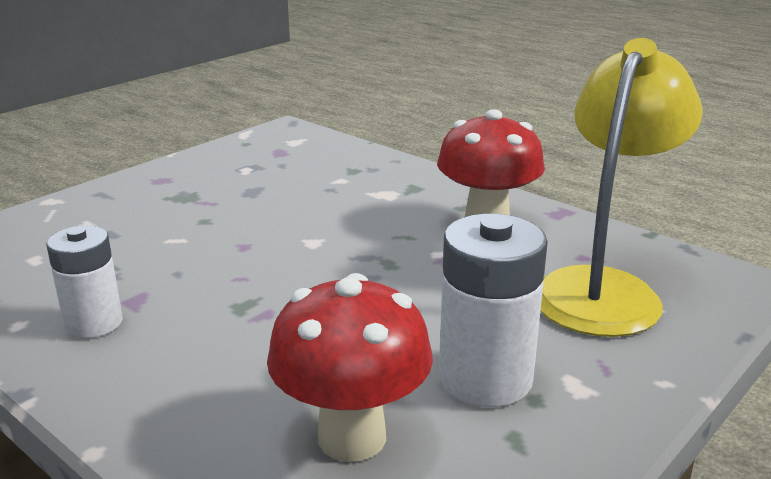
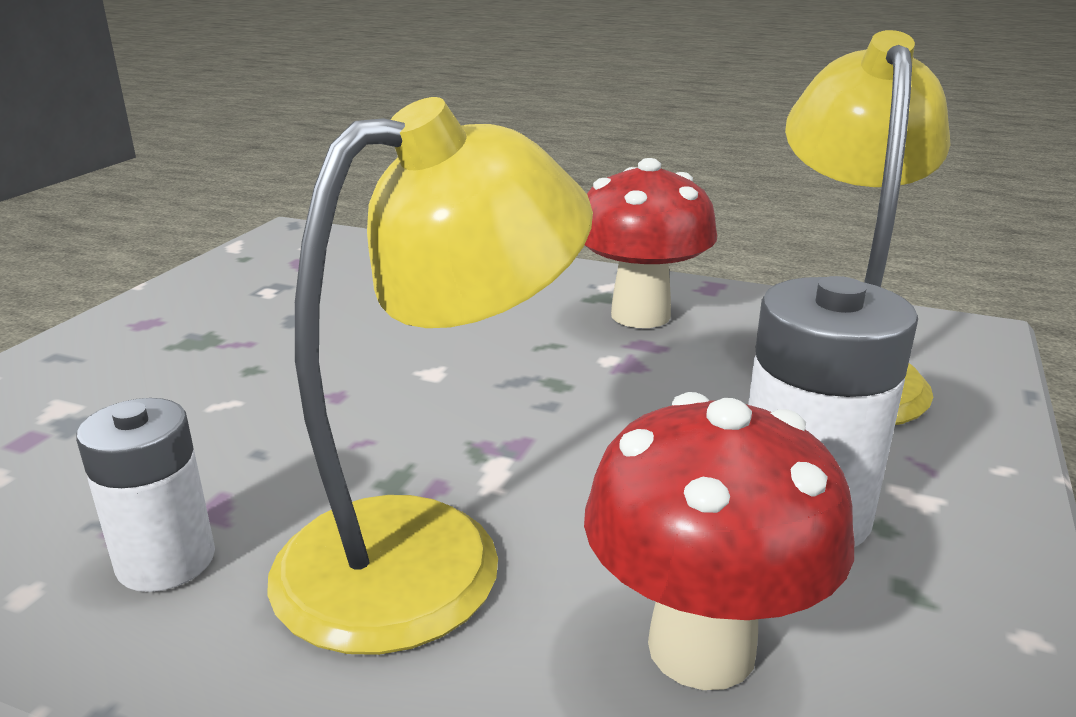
camera: 20 degrees left, 0 degrees up
(236, 350) = (431, 552): none -> yellow lamp

